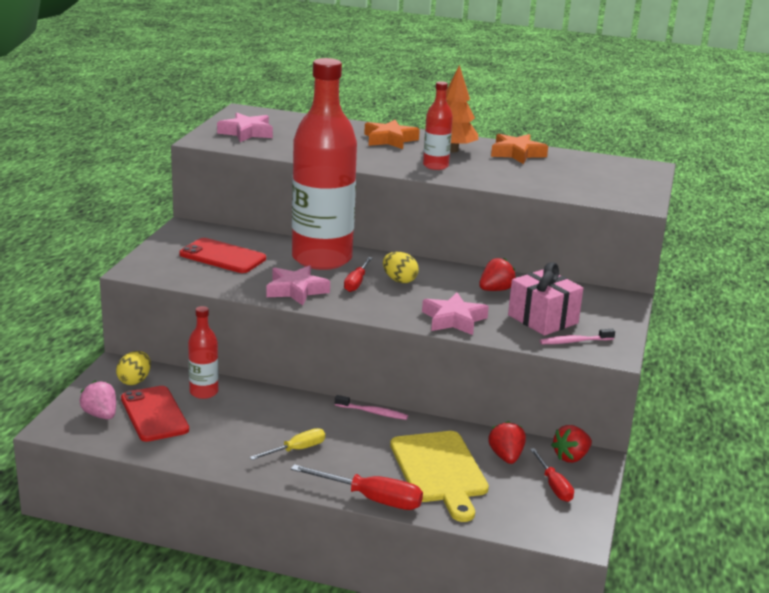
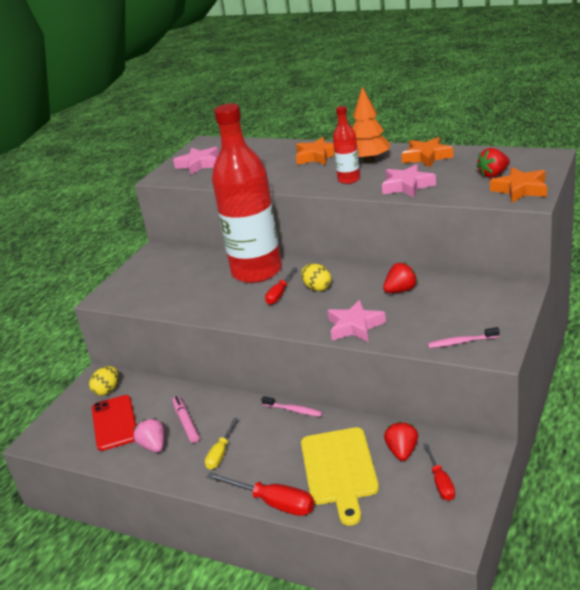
camera: 15 degrees right, 5 degrees up
(100, 415) = (73, 426): pink strawberry -> pink strawberry (153, 446)
(204, 392) = (159, 398): red bottle -> none
(222, 256) = (176, 277): red phone -> none
(245, 418) = (186, 423): none -> pink marker
(296, 290) = (226, 306): pink star -> pink star (407, 186)
(296, 450) = (221, 453): yellow screwdriver -> yellow screwdriver turned 135 degrees clockwise
(543, 319) = (437, 319): pink gift -> none
(571, 457) = (462, 449): red strawberry -> red strawberry (493, 174)
(628, 194) = (520, 189): none -> orange star

